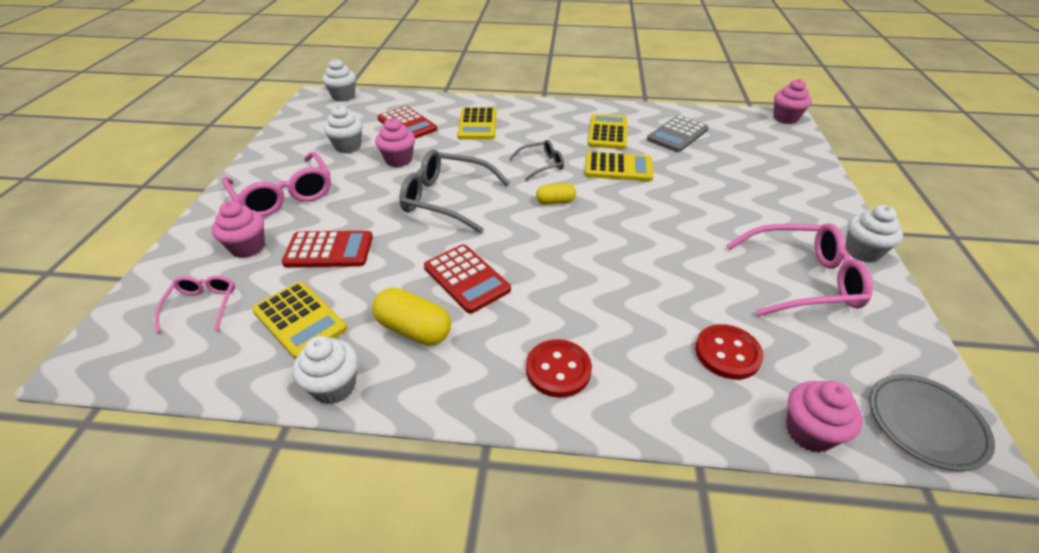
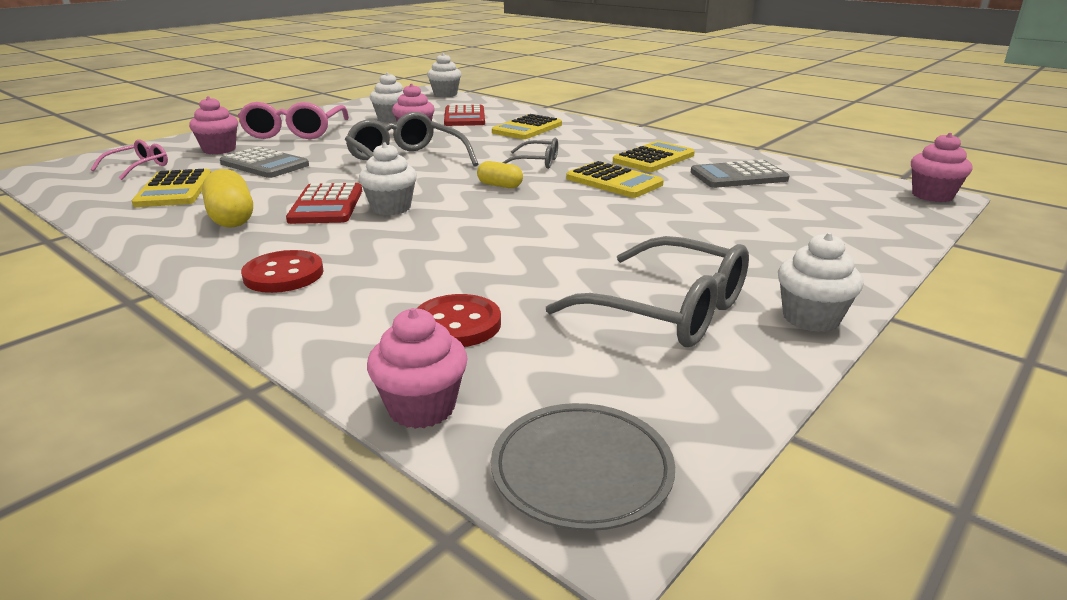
camera: 35 degrees right, 15 degrees down
(329, 250) = (264, 164): red calculator -> grey calculator
(334, 387) = (125, 226): white cupcake -> white cupcake (391, 208)
(802, 280) = (667, 310): pink glasses -> grey glasses

